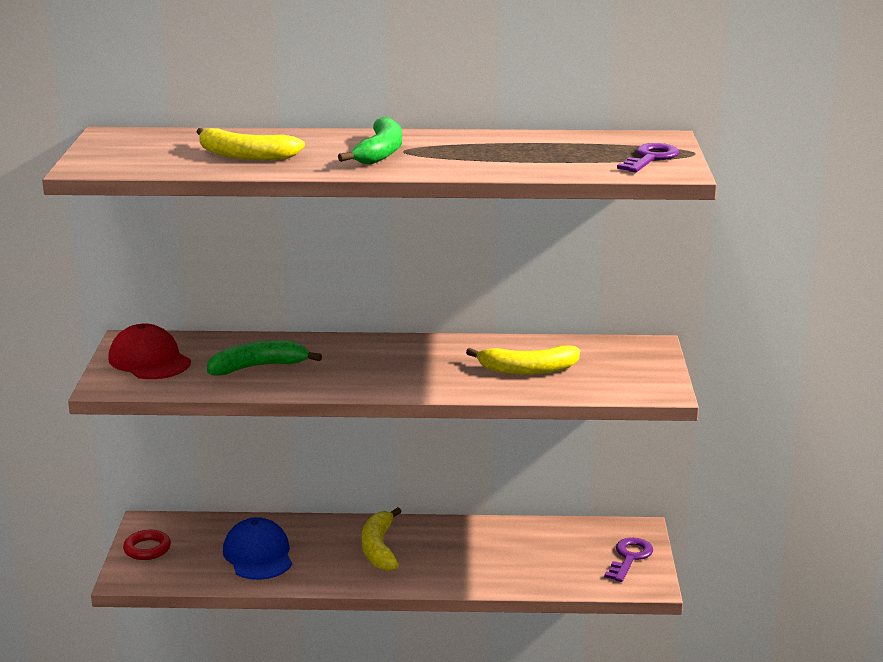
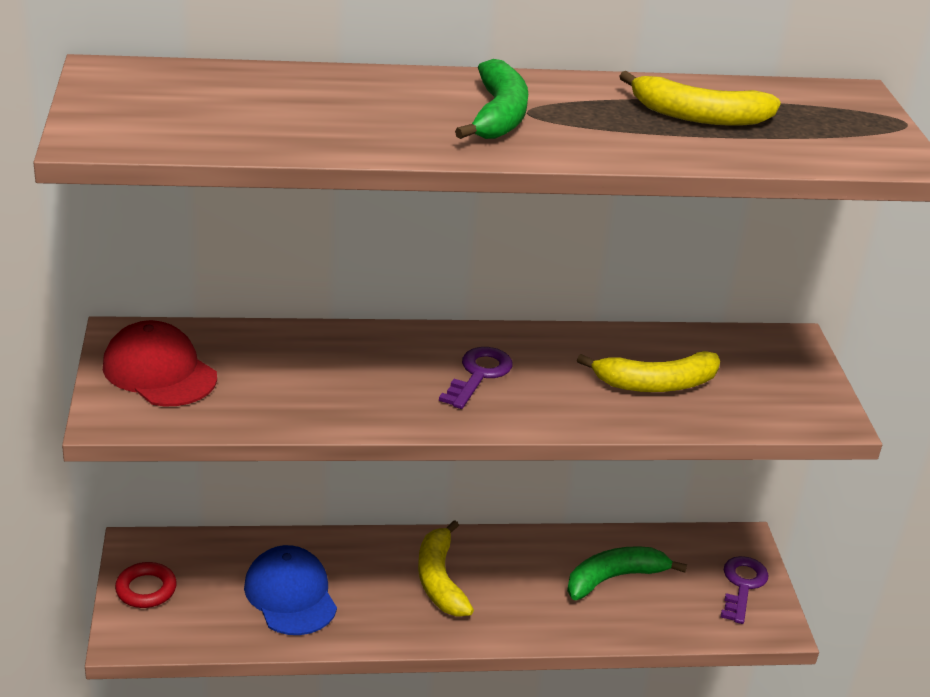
camera: 10 degrees left, 10 degrees up
(245, 156) = (314, 119): yellow banana -> yellow banana (698, 116)
(258, 367) = (309, 382): green banana -> green banana (614, 578)
(650, 158) = (856, 132): purple key -> purple key (478, 375)

